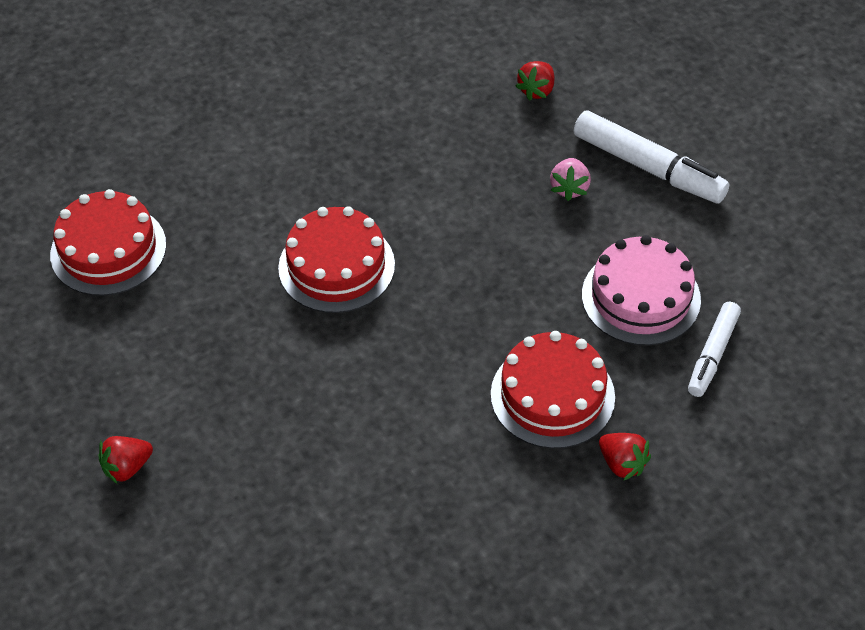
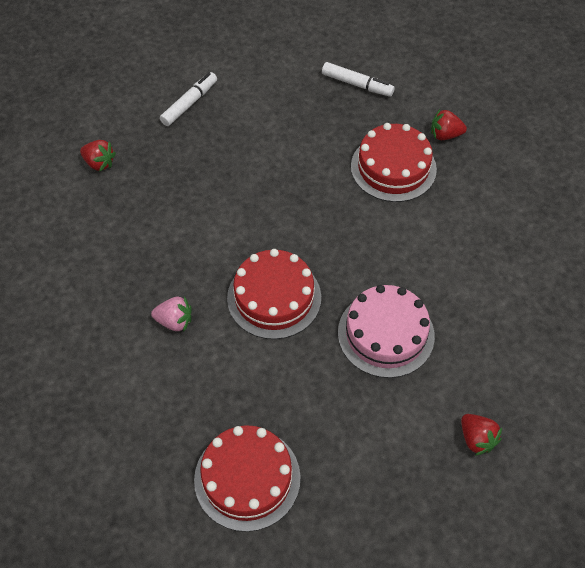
camera: 90 degrees left, 5 degrees up
(569, 188) = (205, 149): pink strawberry -> pink strawberry (174, 321)
(622, 464) = (445, 135): red strawberry -> red strawberry turned 135 degrees counterclockwise
(641, 297) = (309, 116): pink cake -> pink cake (386, 334)
(648, 167) = (189, 103): white marker -> white marker, size x0.62

